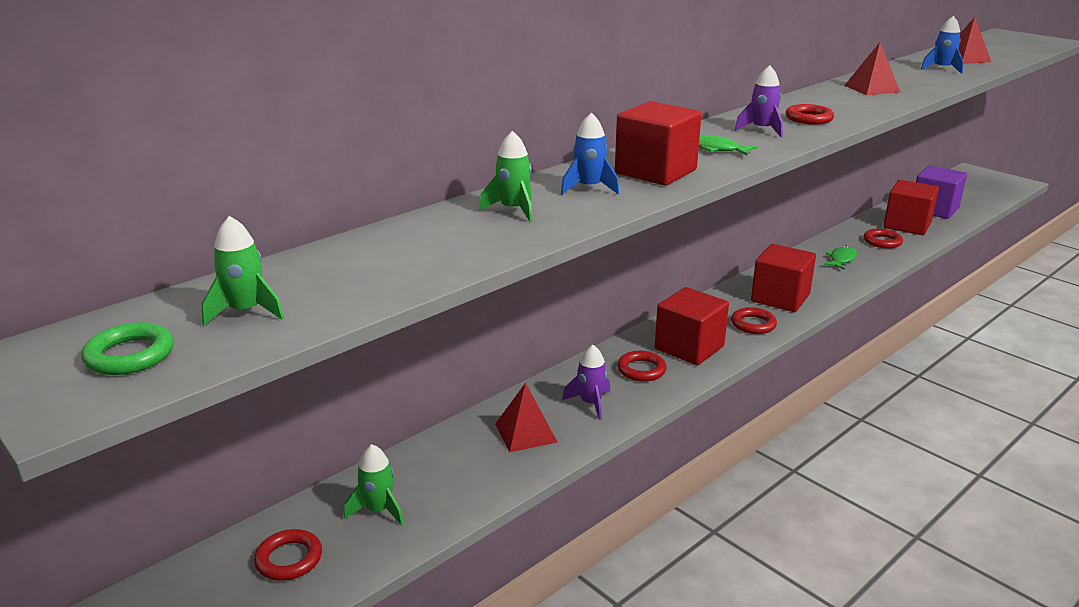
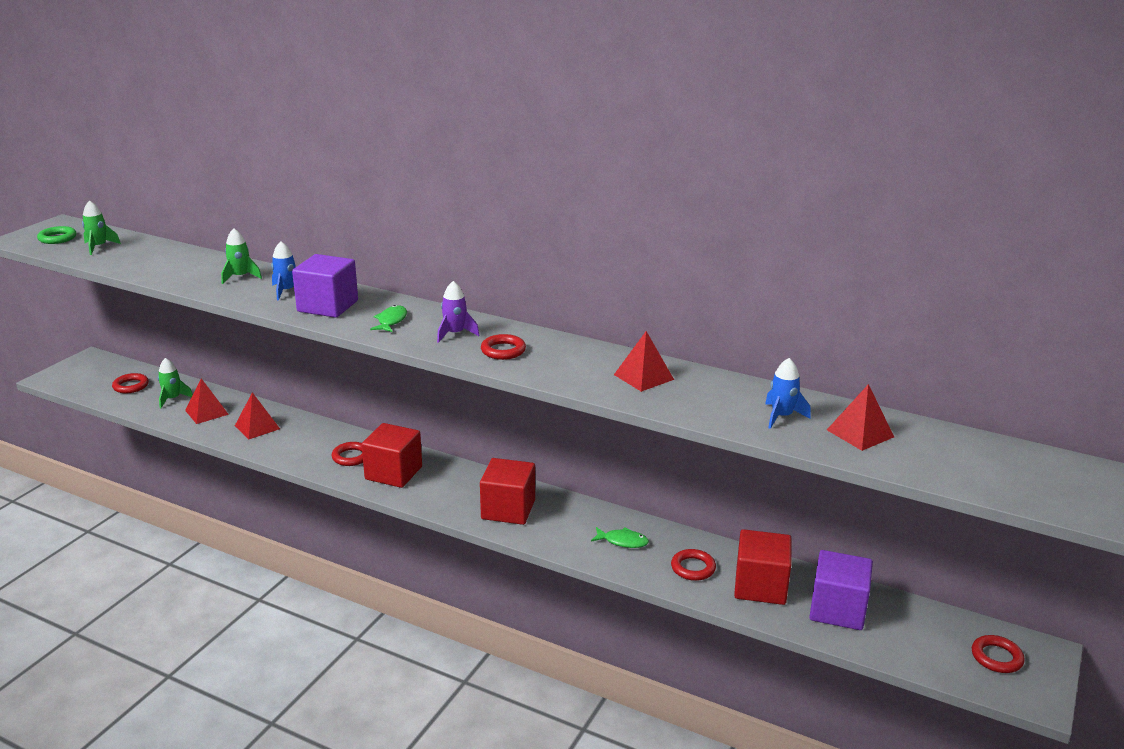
camera: 70 degrees right, 0 degrees up
(450, 476) = (207, 412): none -> red pyramid
(590, 403) = (298, 444): purple rocket -> none
(655, 172) = (328, 306): red cube -> purple cube
(753, 324) = (448, 499): red ring -> red ring (996, 657)

